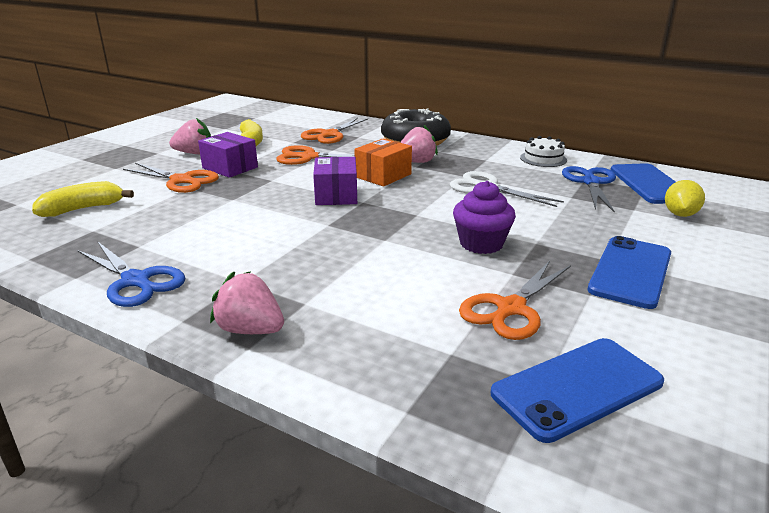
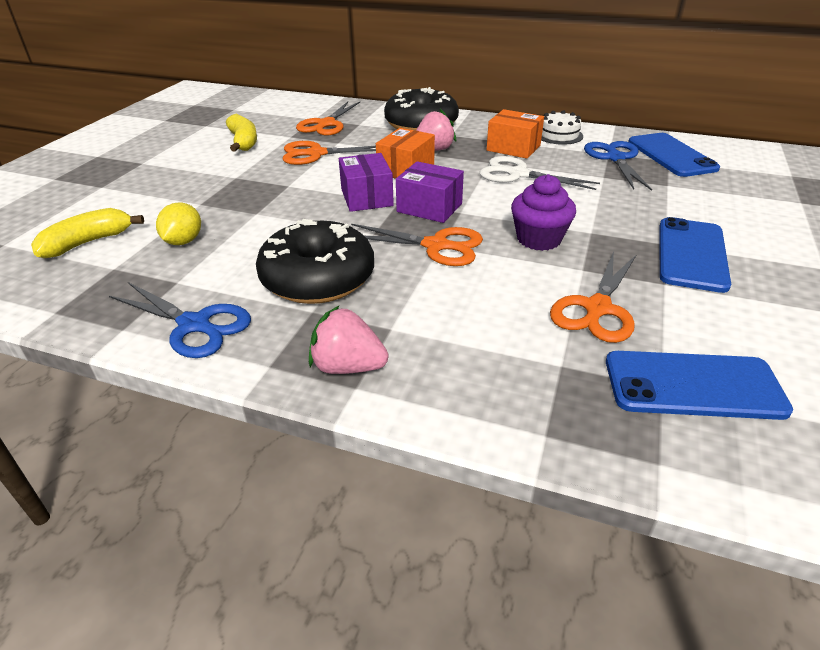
camera: 10 degrees left, 10 degrees up
(181, 180) = (186, 195): orange scissors -> orange scissors (436, 246)
(194, 153) = (185, 160): pink strawberry -> none
(230, 168) = (234, 174): purple box -> purple box (429, 208)
(260, 256) = (318, 278): none -> black donut
(493, 166) = (513, 148): none -> orange box
(577, 388) = (693, 385): blue phone -> blue phone turned 45 degrees clockwise
(680, 214) = (711, 186): yellow lemon -> yellow lemon (183, 241)

